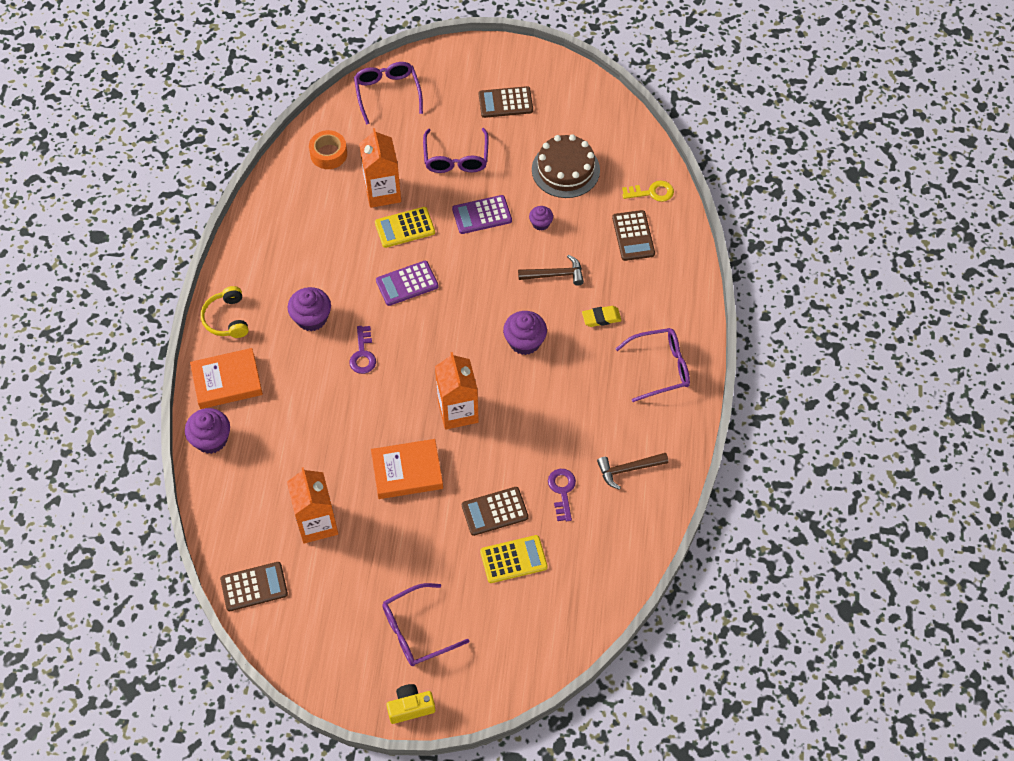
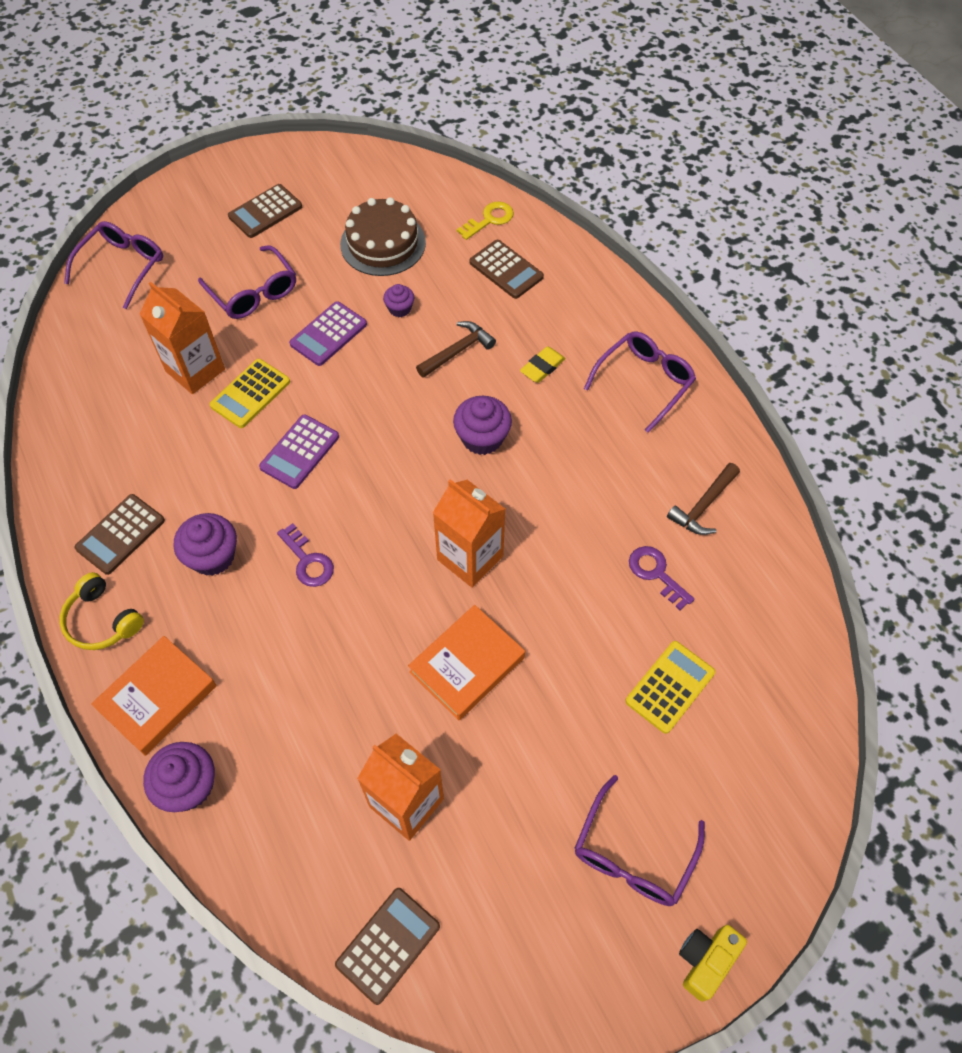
camera: 35 degrees left, 0 degrees up
(328, 154) = (98, 363): orange tape -> none
(387, 93) = (123, 267): purple glasses -> purple glasses turned 75 degrees clockwise
(495, 511) = (603, 645): brown calculator -> brown calculator (120, 534)

